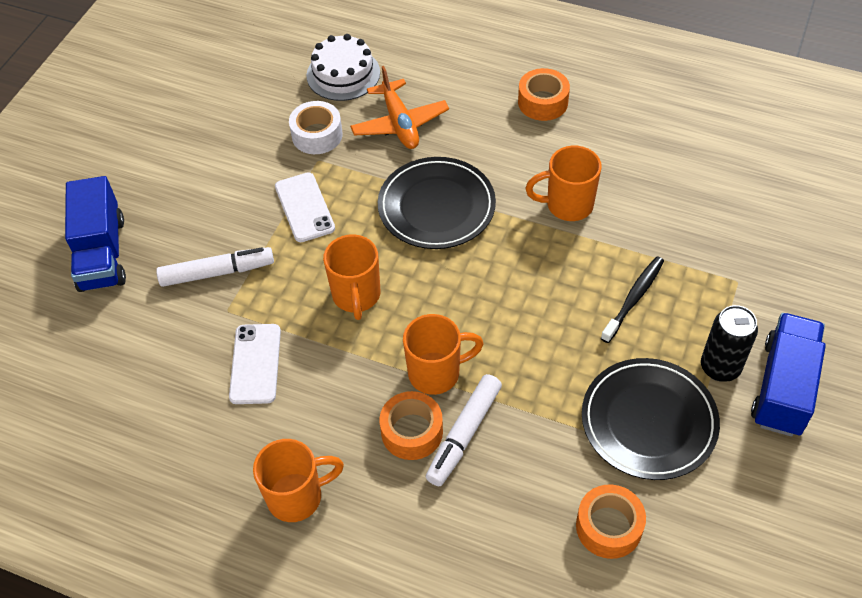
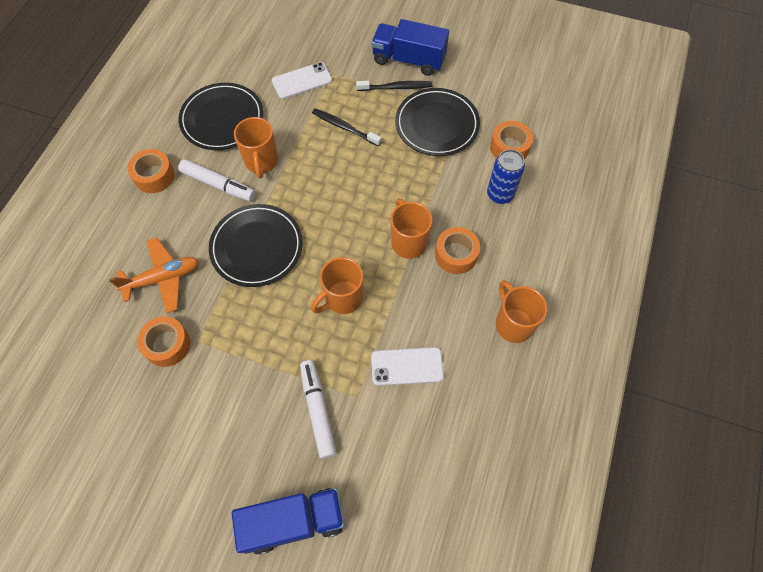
camera: 95 degrees left, 10 degrees up
(304, 207) = (250, 346): white phone -> white phone (302, 81)
(317, 135) = (167, 345): white tape -> orange tape
(343, 74) = (92, 329): white cake -> none
(356, 296) = (342, 298): orange mug -> orange mug turned 150 degrees clockwise
(464, 434) = (455, 223): white marker -> white marker (218, 184)
(515, 502) = (500, 194): none -> blue can
(638, 160) = (222, 119): none -> black plate
(720, 367) = (396, 87): black can -> black toothbrush

